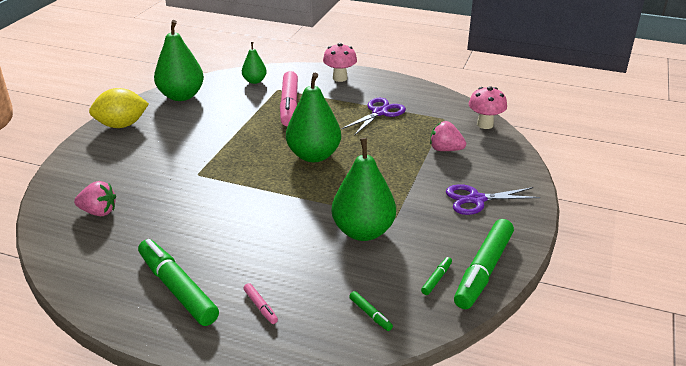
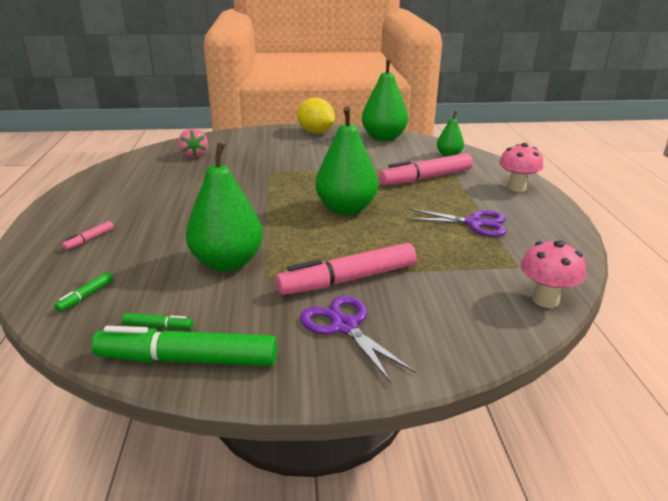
camera: 65 degrees right, 5 degrees down
(177, 288) = (107, 202): green marker -> none
(422, 184) = (348, 280): none -> pink marker
(445, 149) = (442, 281): pink strawberry -> none

